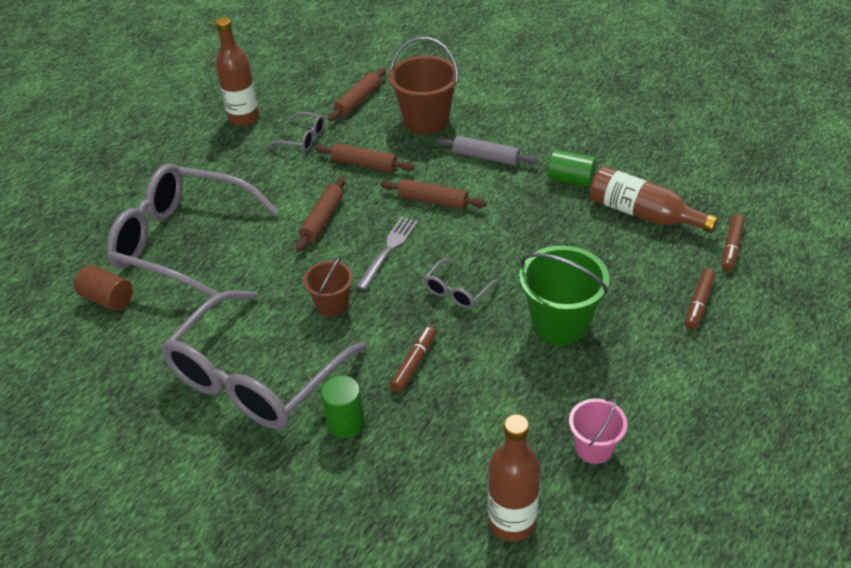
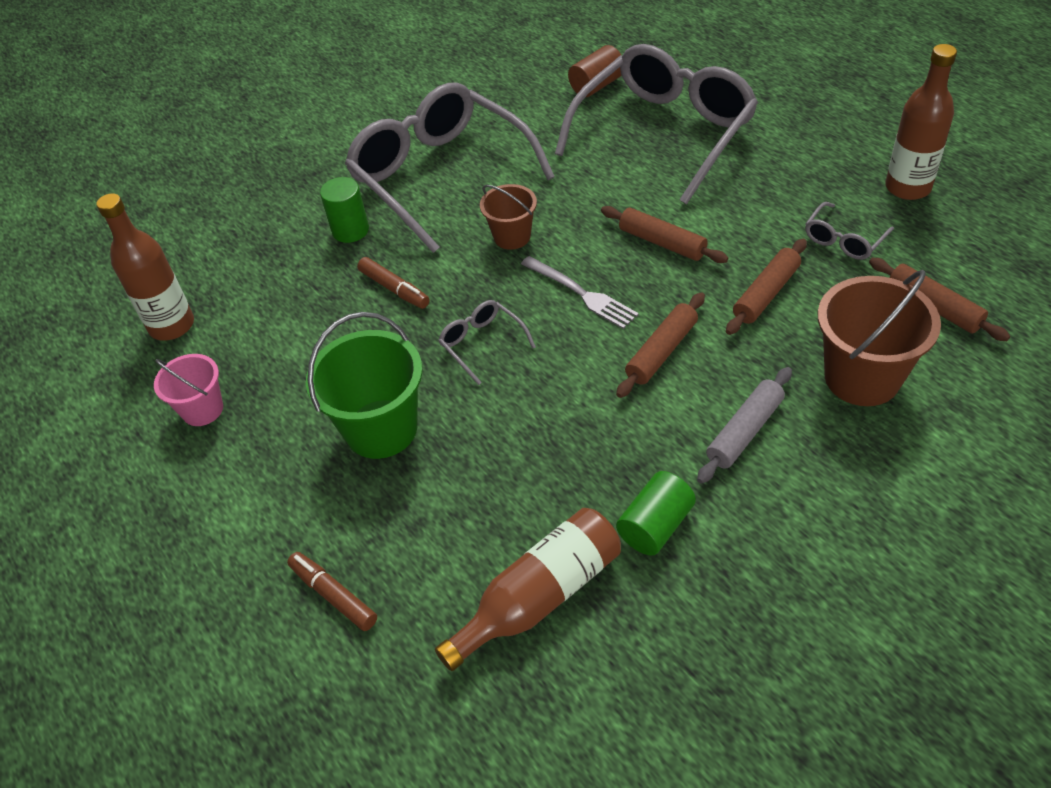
camera: 110 degrees right, 5 degrees up
(731, 247) = (415, 692): brown marker -> none

